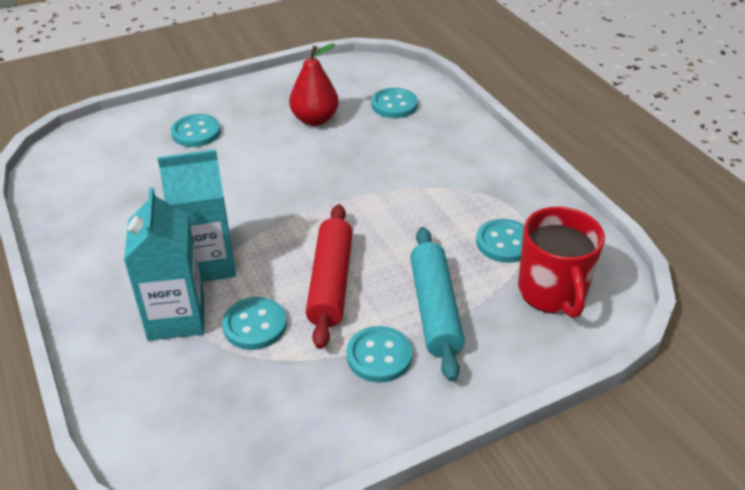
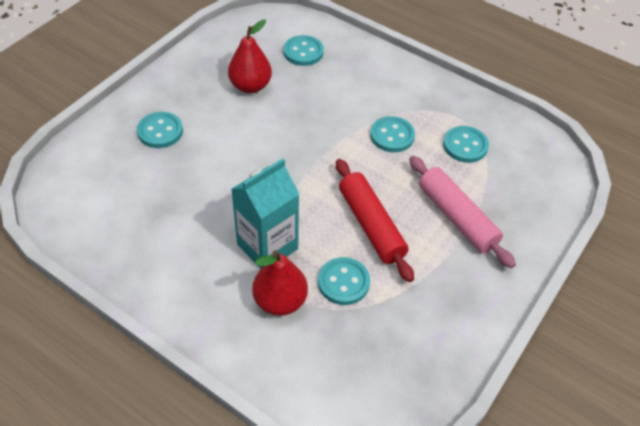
camera: 30 degrees left, 10 degrees up
(176, 317) = (280, 301): turquoise carton -> red pear
(379, 356) = (446, 268): turquoise button -> turquoise button (392, 136)
(435, 309) = (456, 217): turquoise rolling pin -> pink rolling pin
(552, 292) = (521, 173): red mug -> none

